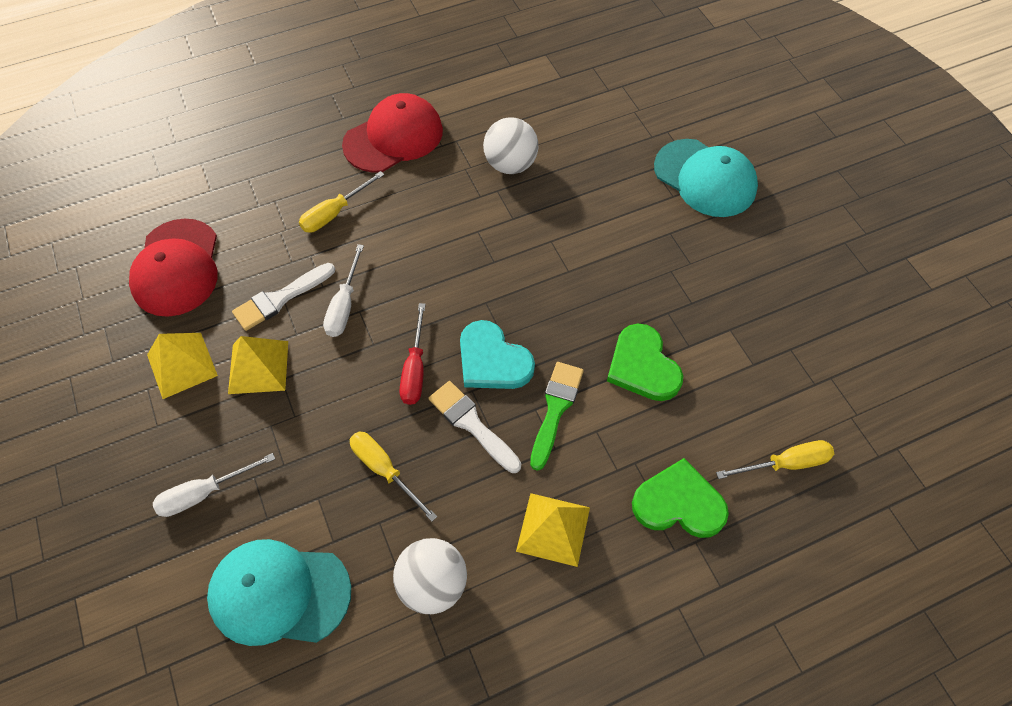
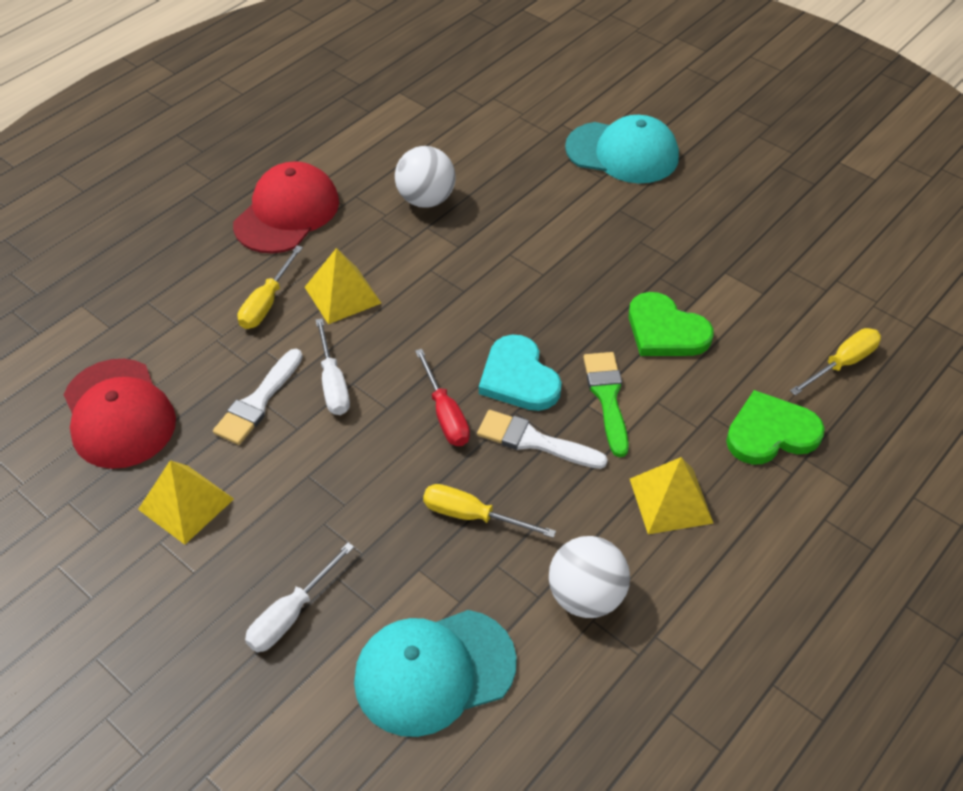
camera: 25 degrees left, 10 degrees down
(258, 367) = (275, 474): yellow pyramid -> yellow pyramid (342, 295)
(492, 360) = (518, 377): turquoise heart -> turquoise heart turned 45 degrees clockwise

